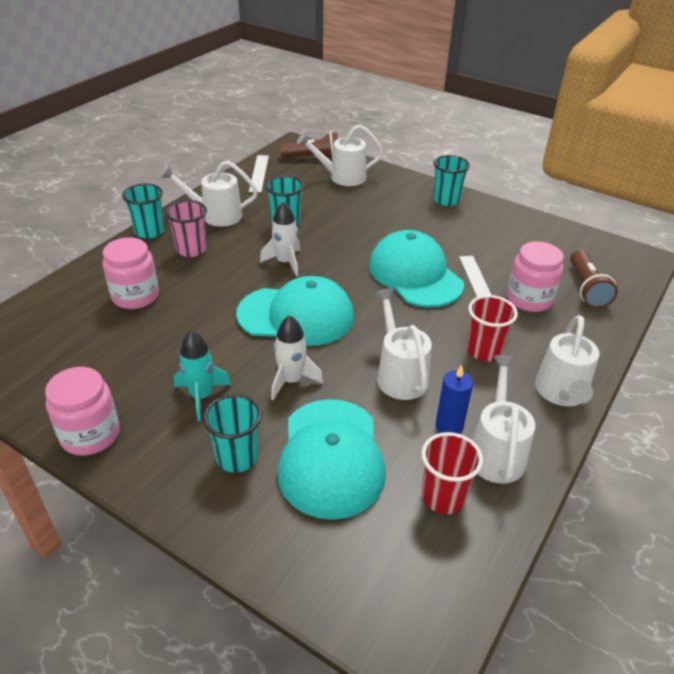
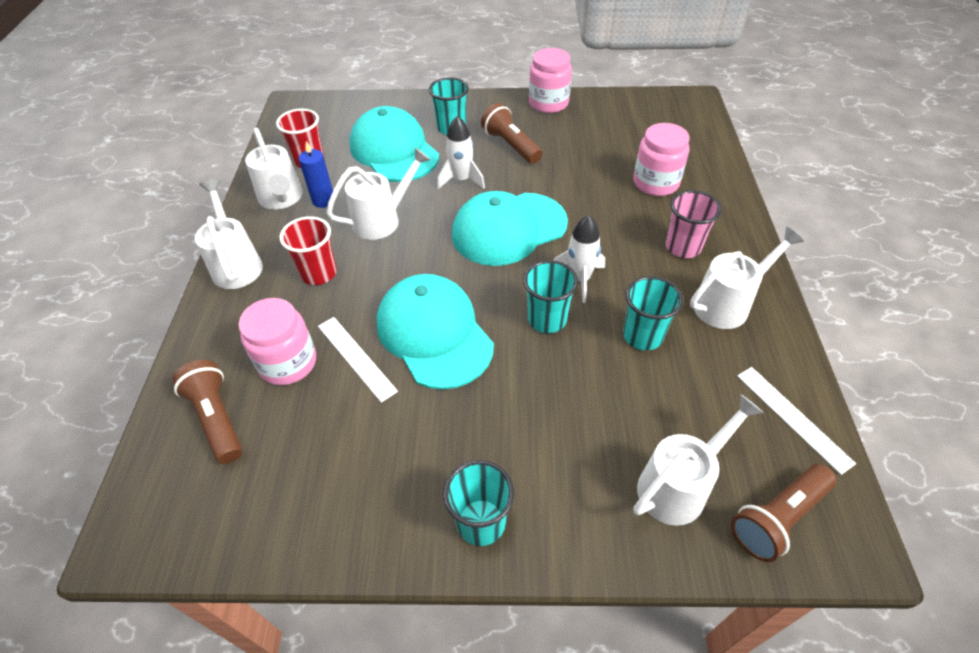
camera: 150 degrees right, 10 degrees up
(149, 232) = (751, 246): turquoise cup -> turquoise cup (547, 319)
(201, 396) = (511, 145): turquoise rocket -> brown flashlight
(399, 374) = (382, 220): white watering can -> white watering can turned 75 degrees counterclockwise
(415, 274) = (434, 333): turquoise cap -> turquoise cap turned 150 degrees counterclockwise

